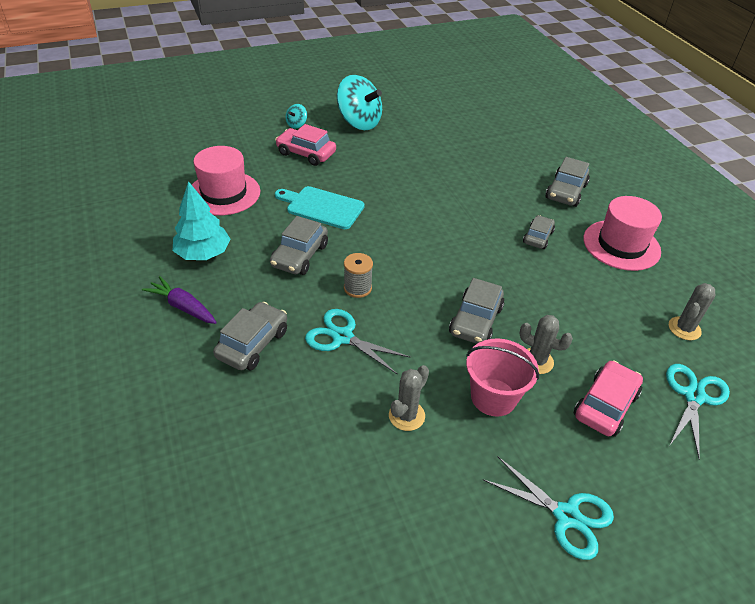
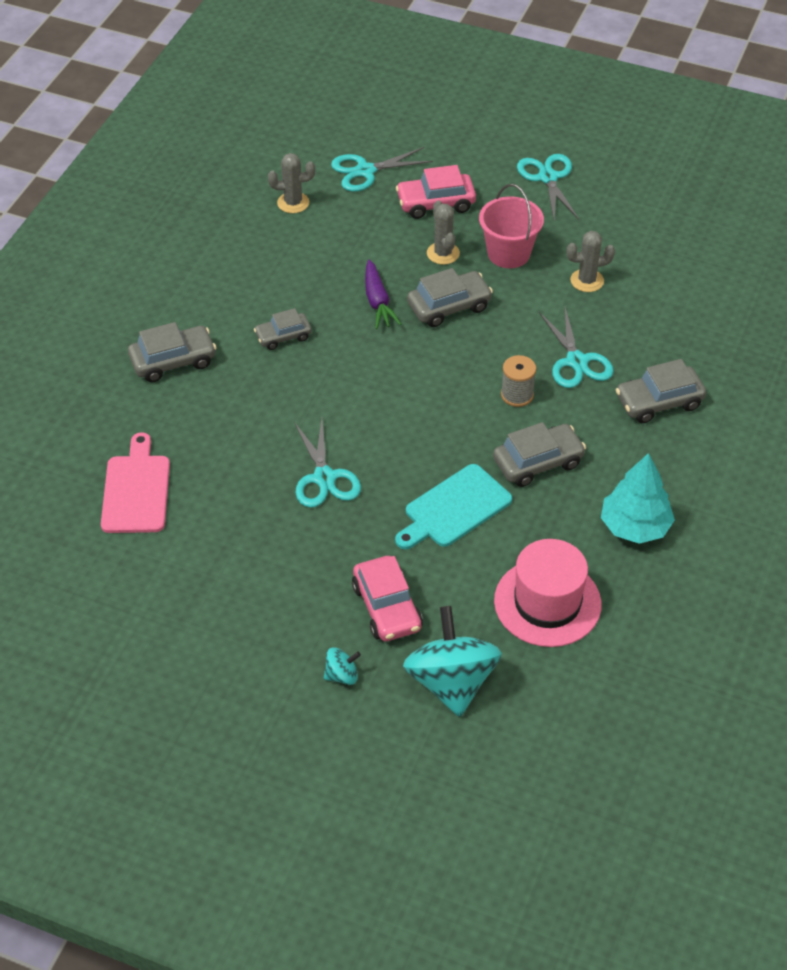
camera: 135 degrees left, 5 degrees up
(183, 307) = (697, 475): purple carrot -> purple carrot (377, 302)
(322, 207) = (454, 508): turquoise cutting board -> turquoise cutting board turned 75 degrees clockwise
(359, 122) = (255, 622): turquoise spinning top -> turquoise spinning top (451, 682)
(408, 184) = (324, 478): none -> turquoise scissors
(483, 136) = (136, 490): none -> pink cutting board
(621, 245) = (220, 282): pink hat -> none

